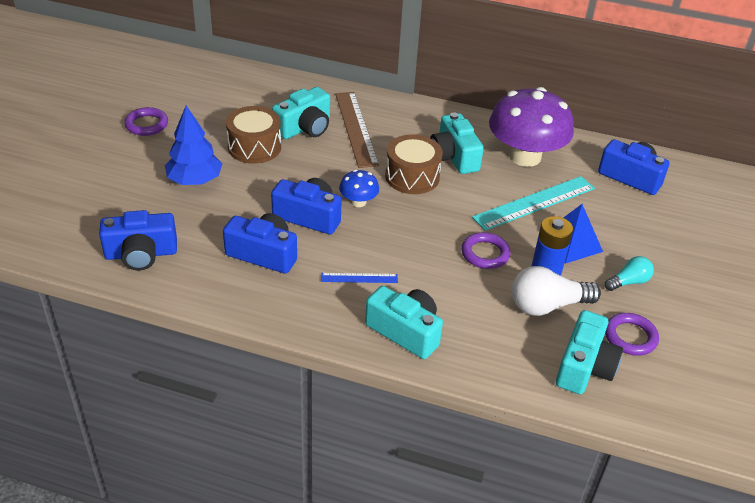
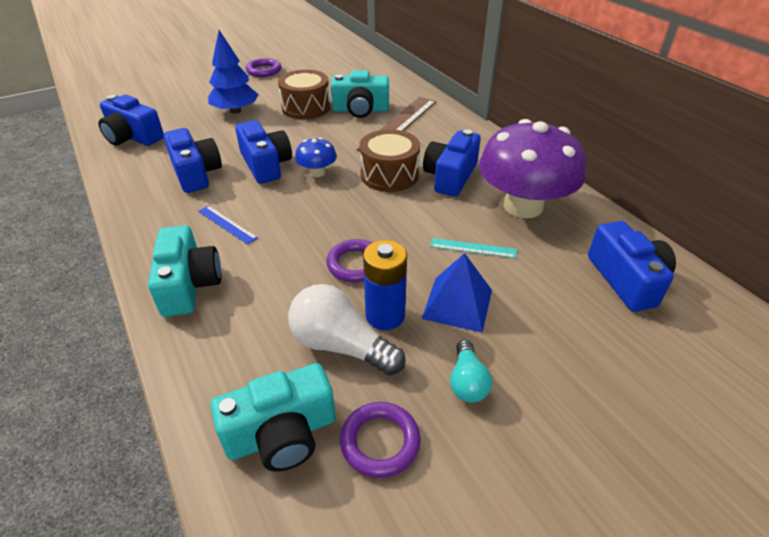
camera: 45 degrees right, 0 degrees up
(453, 157) = (450, 176): turquoise camera -> blue camera
(534, 202) = (473, 248): turquoise ruler -> turquoise ruler, size x0.49
(628, 282) = (467, 382): turquoise light bulb -> turquoise light bulb turned 75 degrees clockwise

